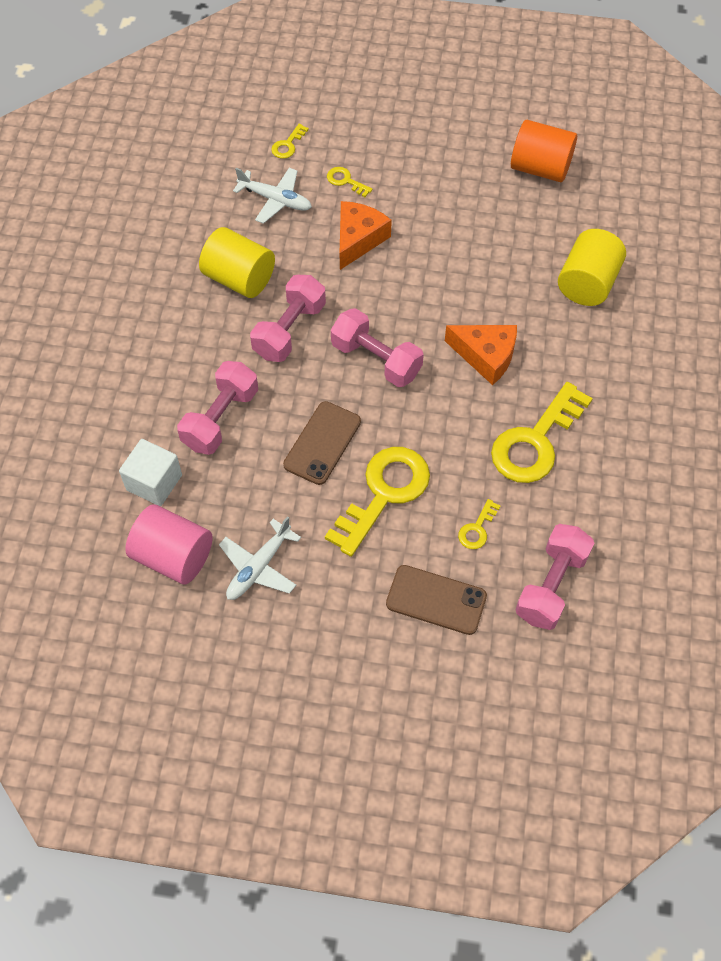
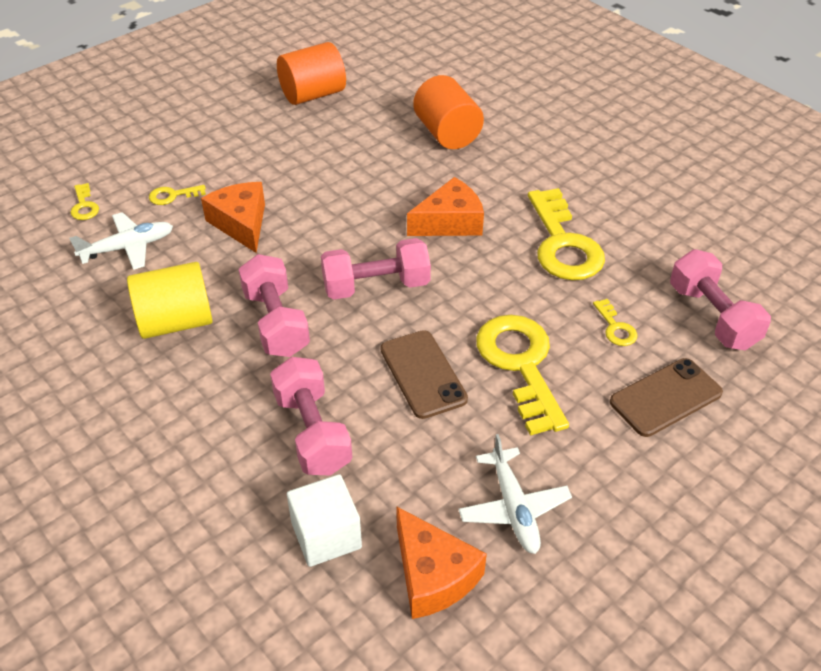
camera: 50 degrees left, 15 degrees down
(173, 556) = (433, 575): pink cylinder -> orange cheese
(587, 283) = (447, 133): yellow cylinder -> orange cylinder

